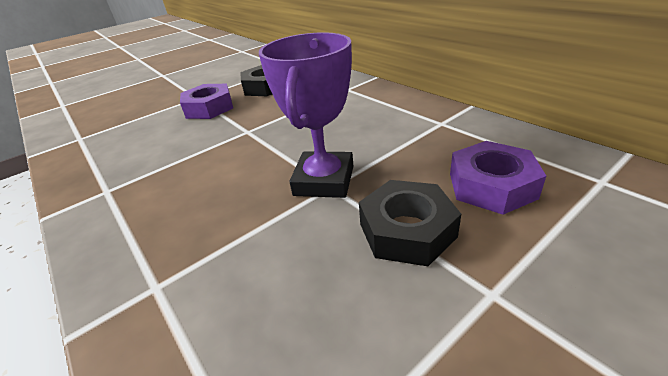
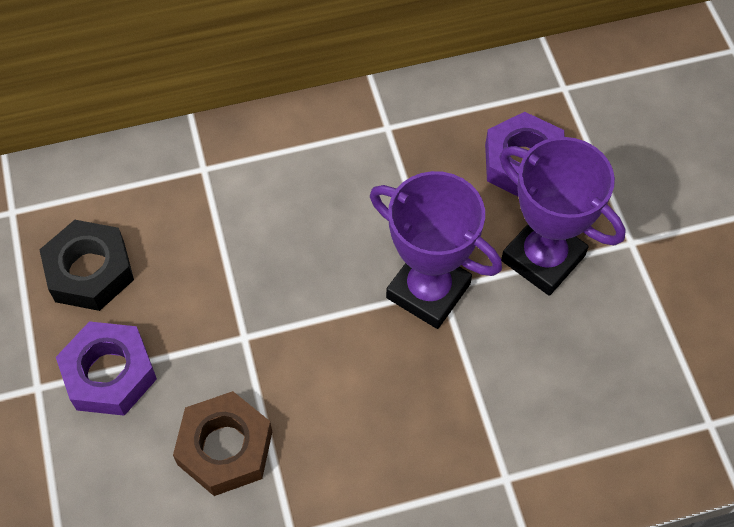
camera: 70 degrees left, 25 degrees up
(169, 149) = (225, 448): none -> brown nut
(407, 230) = (543, 258): black nut -> purple trophy

